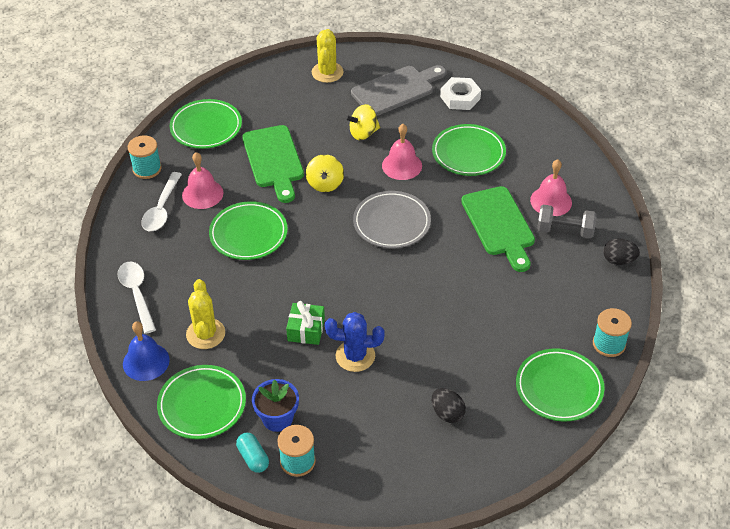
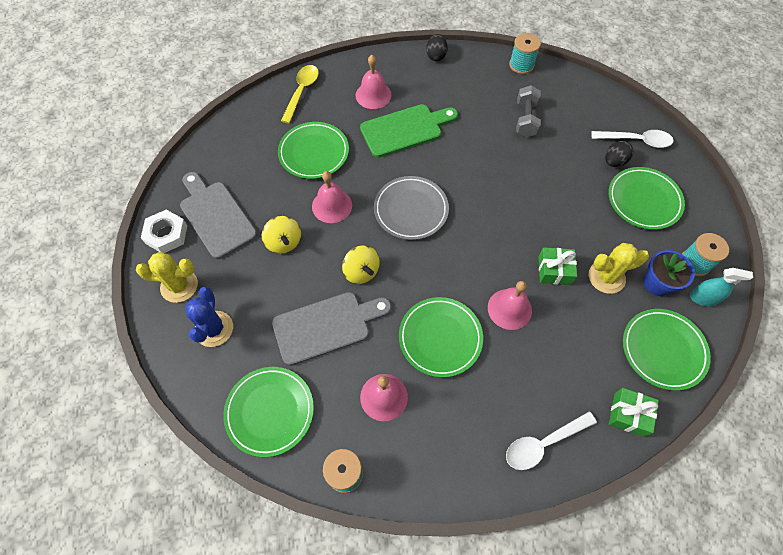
camera: 95 degrees left, 15 degrees up
(146, 361) = (628, 414): blue bell -> green gift
(161, 209) = (411, 441): white spoon -> white spoon (636, 140)
(205, 334) = (580, 361): yellow cactus -> yellow cactus (606, 277)
(253, 458) = (703, 298): turquoise capsule -> turquoise spray bottle
(269, 287) = (509, 309): none -> pink bell
(274, 160) = (326, 326): green cutting board -> grey cutting board
(325, 184) = (361, 272): yellow spinning top -> yellow spinning top turned 60 degrees clockwise
(355, 356) = (574, 229): blue cactus -> blue cactus (214, 329)
(460, 97) = (232, 161): white nut -> white nut (166, 234)
(553, 144) = (301, 92): none -> yellow spoon
(559, 388) = (570, 94): green plate -> green plate (643, 200)
(565, 230) = (407, 87): grey dumbbell -> grey dumbbell (525, 119)

